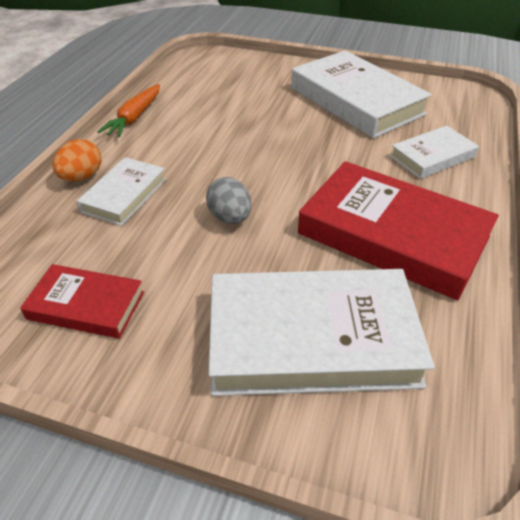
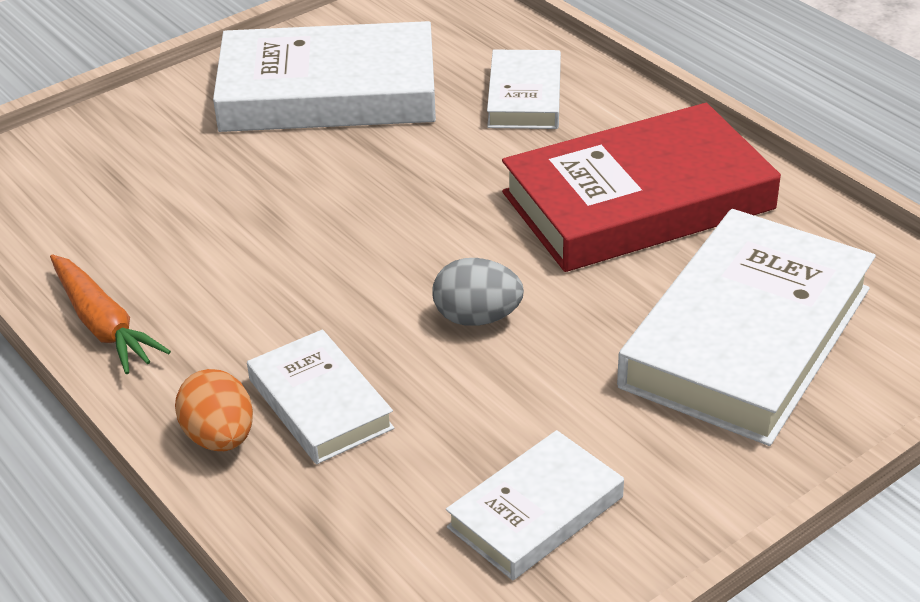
camera: 55 degrees left, 5 degrees down
(86, 305) = (535, 512): red book -> white book

